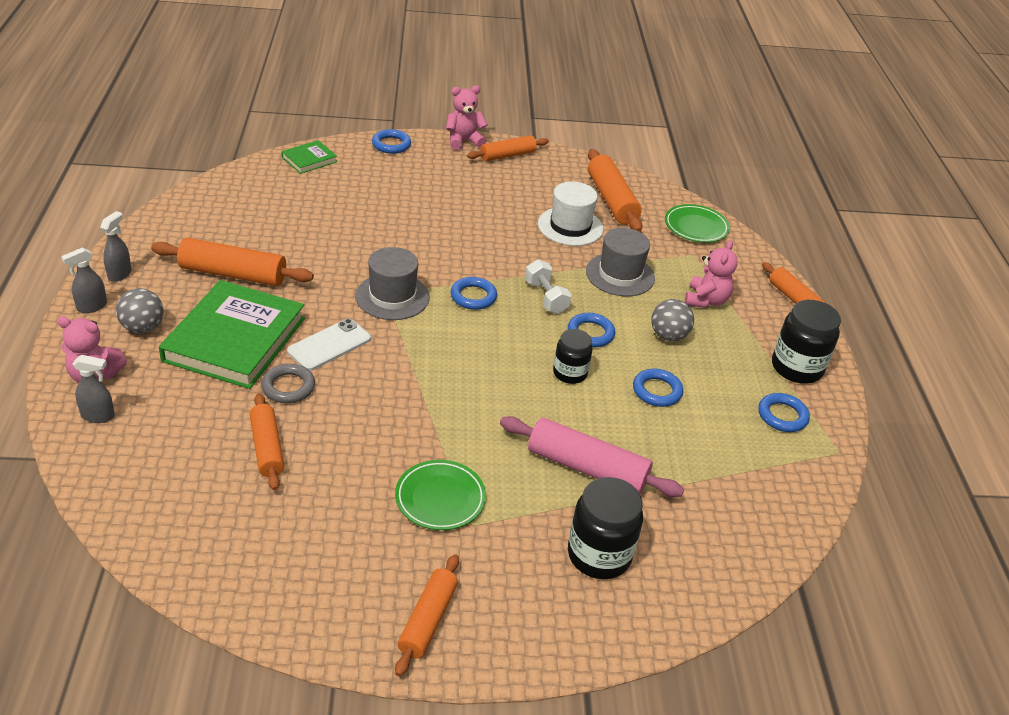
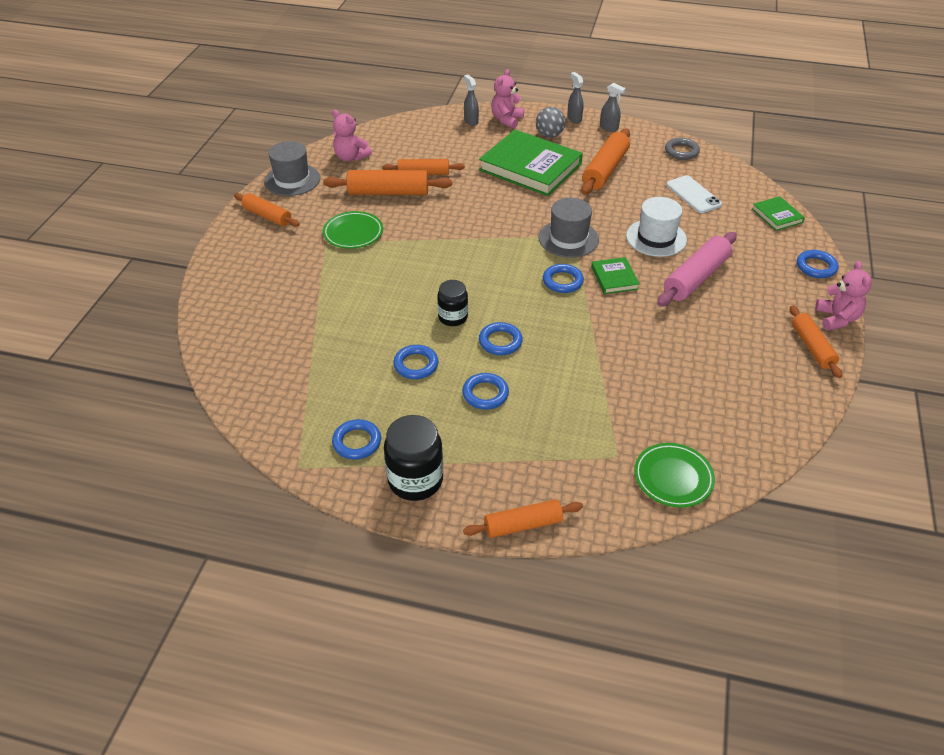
camera: 110 degrees right, 5 degrees up
(98, 416) = (471, 121): grey spray bottle -> grey spray bottle turned 135 degrees clockwise
(288, 387) = (476, 184): grey ring -> grey ring (681, 151)
(329, 345) = (516, 204): white phone -> white phone (693, 195)
(453, 261) = (614, 278): none -> green book
(546, 297) = (555, 324): white dumbbell -> none
(570, 226) = (671, 367): white hat -> white hat (656, 238)
(587, 468) = (350, 303): pink rolling pin -> pink rolling pin (695, 278)
(599, 555) = (273, 291): black jar -> none
(611, 200) = (726, 414): orange rolling pin -> orange rolling pin (388, 192)
(620, 275) = (585, 384): grey hat -> grey hat (292, 180)
(668, 336) = (485, 394): grey ball -> blue ring
(706, 300) = (534, 441): pink teddy bear -> pink teddy bear (351, 157)

